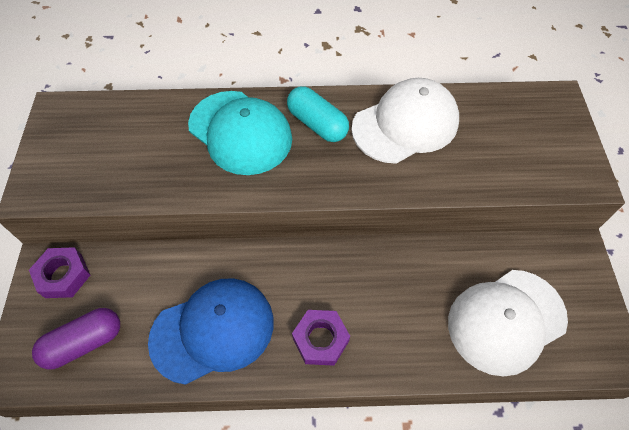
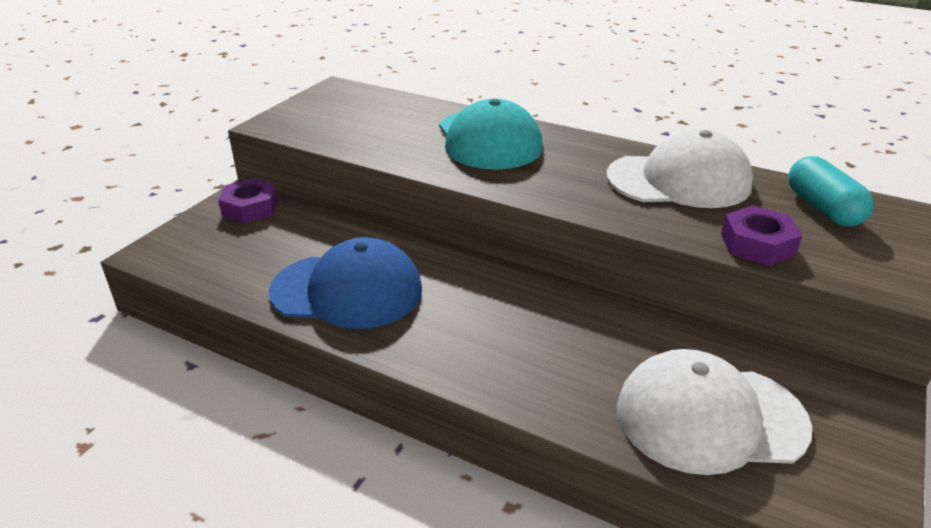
camera: 30 degrees right, 25 degrees down
(84, 342) = (225, 255): purple capsule -> none
(317, 124) = (575, 155): turquoise capsule -> turquoise capsule (823, 208)
(320, 339) = (453, 340): purple nut -> purple nut (757, 244)

